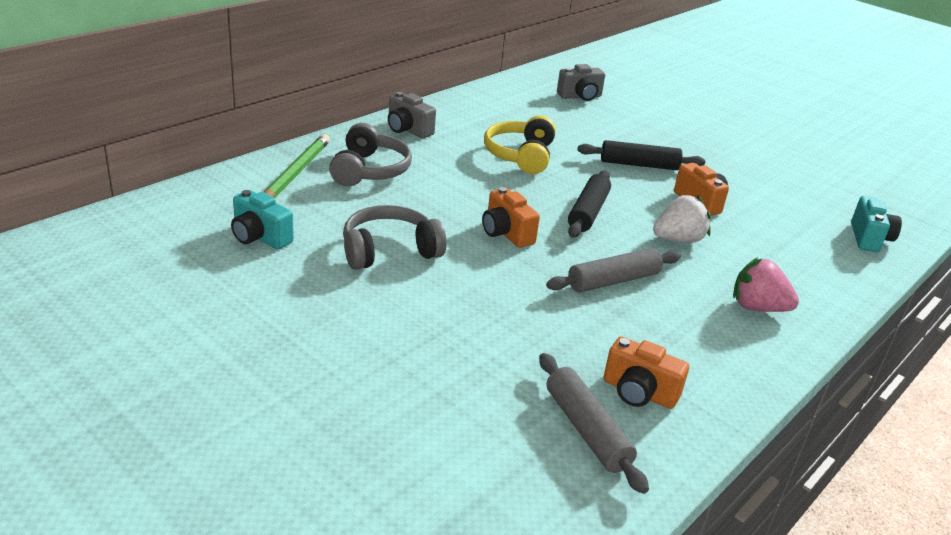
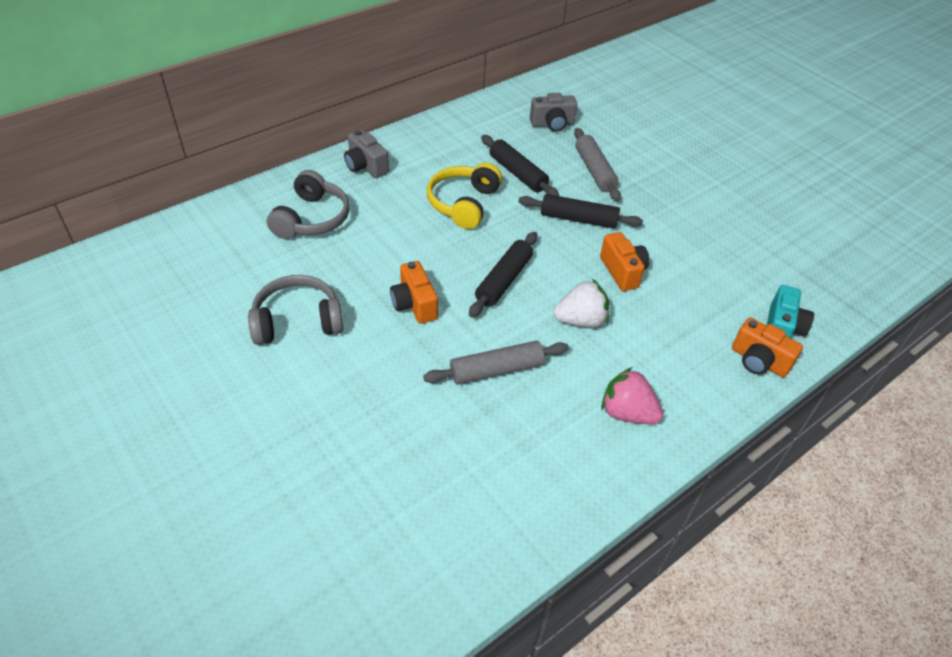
camera: 10 degrees right, 15 degrees up
(260, 237) = (186, 299): turquoise camera -> none
(296, 172) = (243, 219): green pencil -> none
(564, 132) = (518, 173): none -> black rolling pin
(587, 430) = (404, 550): grey rolling pin -> grey rolling pin (594, 171)
(639, 392) = (469, 510): orange camera -> orange camera (758, 361)

